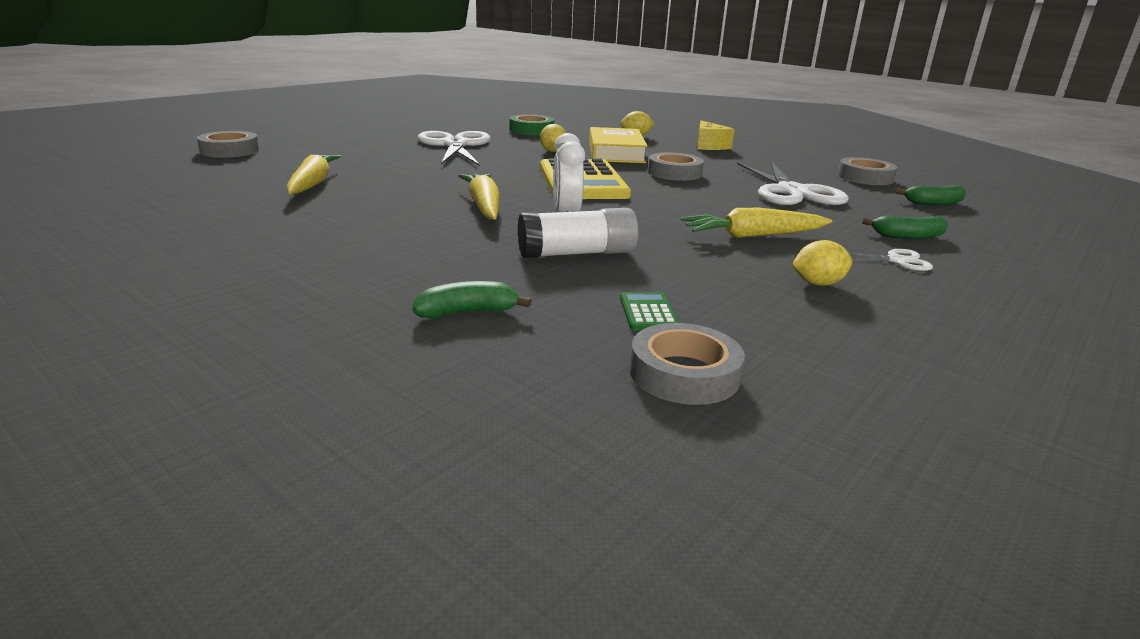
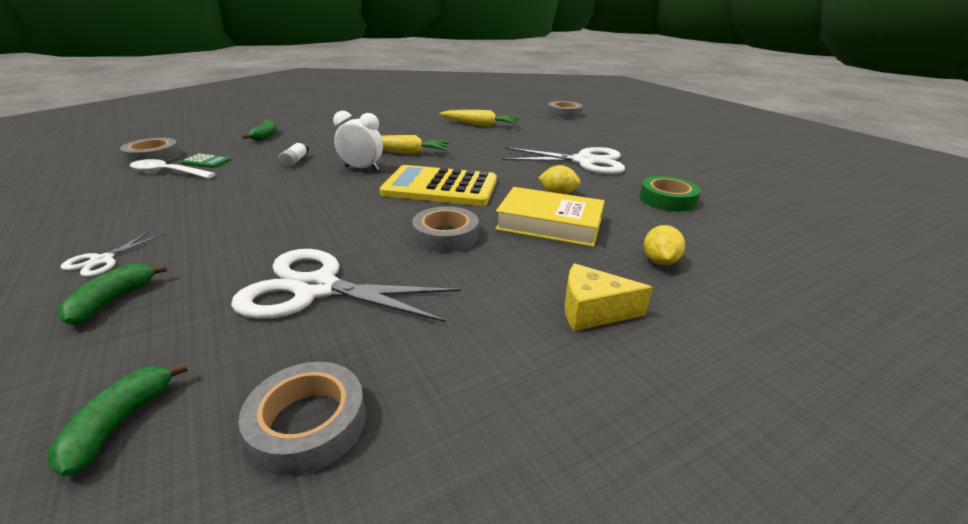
camera: 110 degrees right, 5 degrees up
(577, 253) = (295, 161): white glue stick -> white glue stick, size x0.56
(722, 323) = (167, 173): none -> white spoon
(753, 236) = (242, 217): yellow carrot -> none
(817, 283) = (145, 210): yellow lemon -> none

